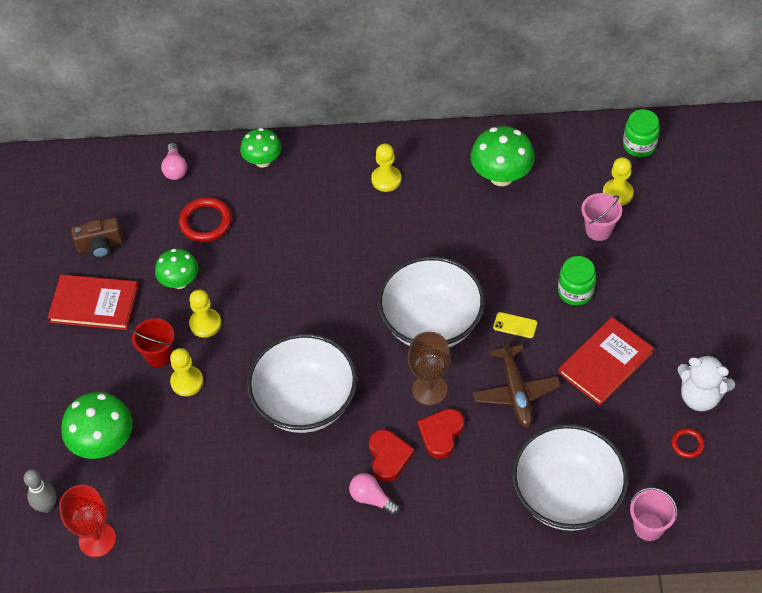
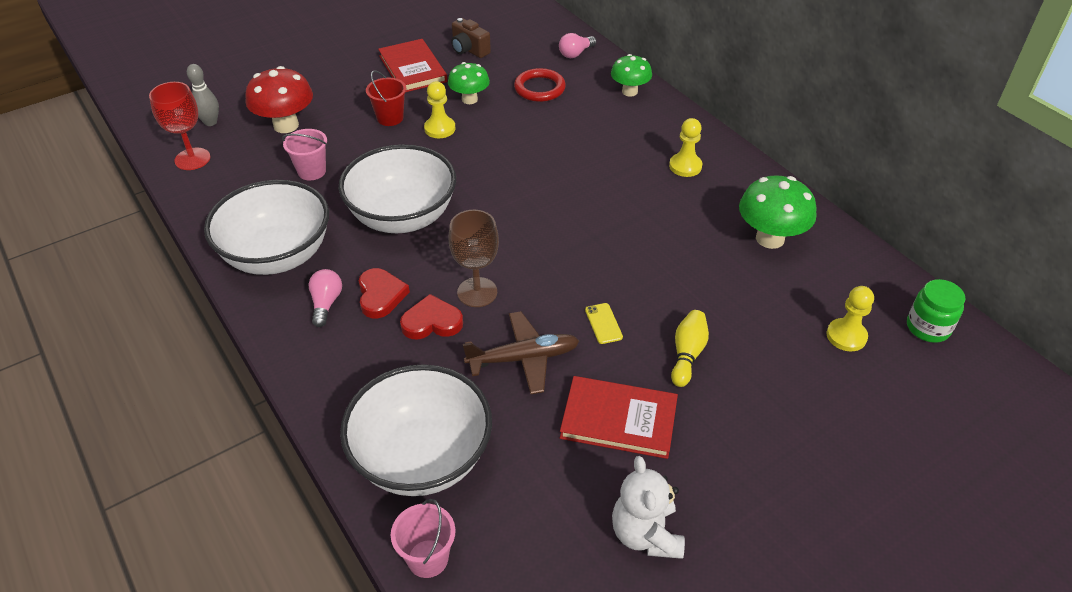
camera: 55 degrees right, 10 degrees down
(104, 443) = (286, 125): green mushroom -> red mushroom
(187, 382) = (375, 142): yellow pawn -> none
(389, 456) = (381, 295): red heart -> red heart turned 60 degrees counterclockwise
(431, 324) = (553, 262): white bowl -> white bowl (277, 255)
(516, 392) = (523, 358): brown plane -> brown plane turned 150 degrees counterclockwise
(575, 292) = (687, 354): green jar -> yellow bowling pin
(598, 230) = (783, 340): pink bucket -> pink bucket (312, 171)
(687, 444) = (569, 550): red ring -> none

